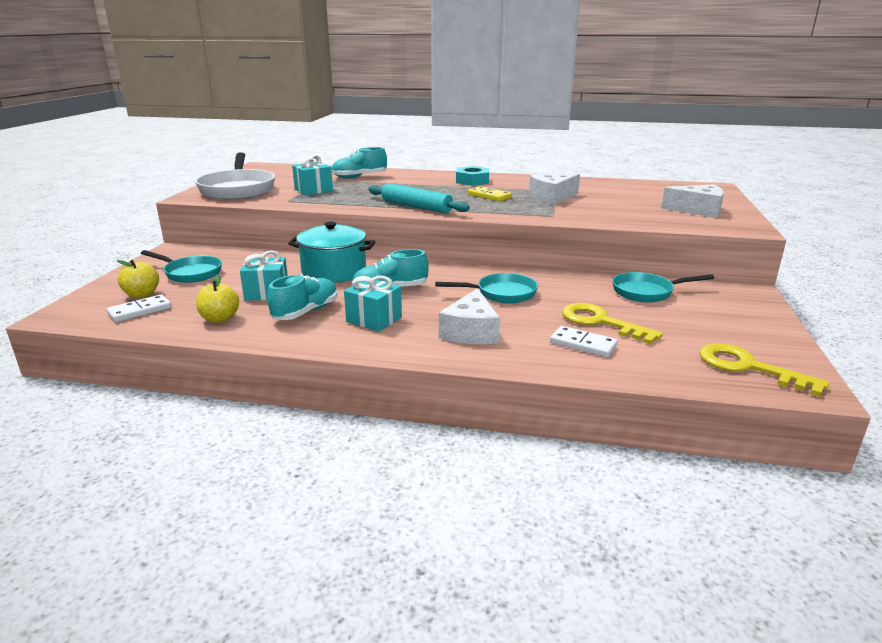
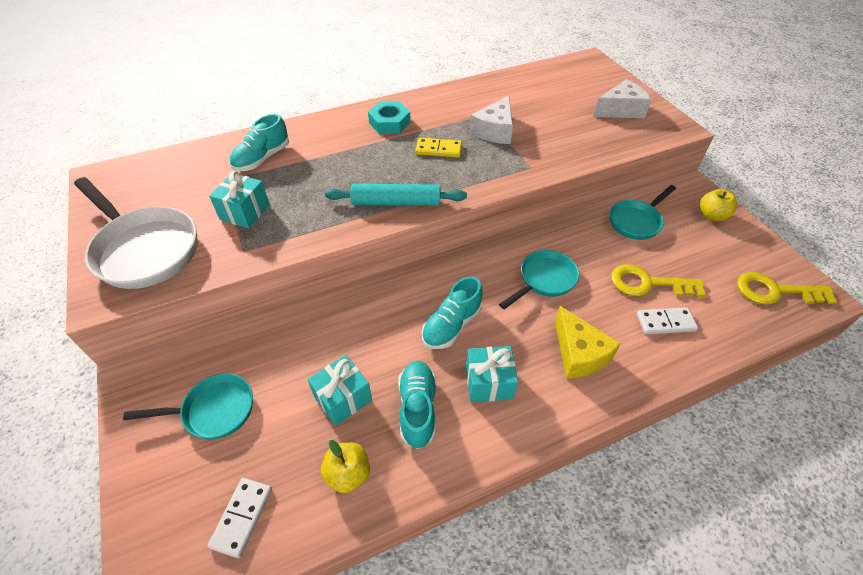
camera: 35 degrees left, 25 degrees up
(142, 295) = (206, 486): yellow apple -> yellow apple (712, 216)
(334, 272) = (367, 322): turquoise pot -> none
(471, 331) = (579, 353): white cheese -> yellow cheese

